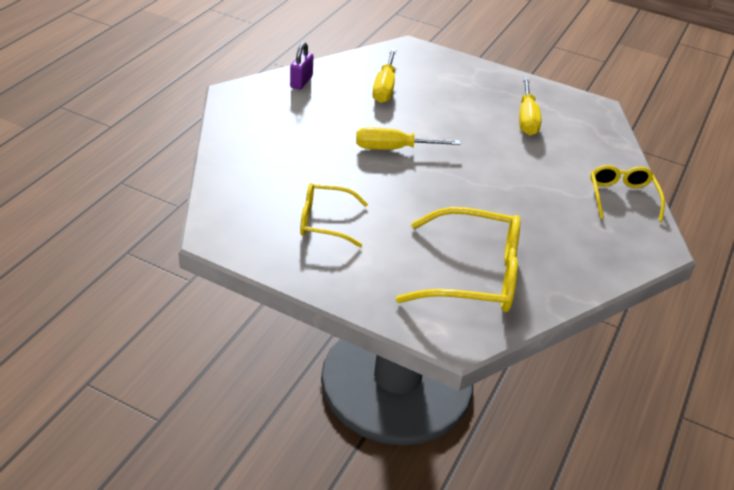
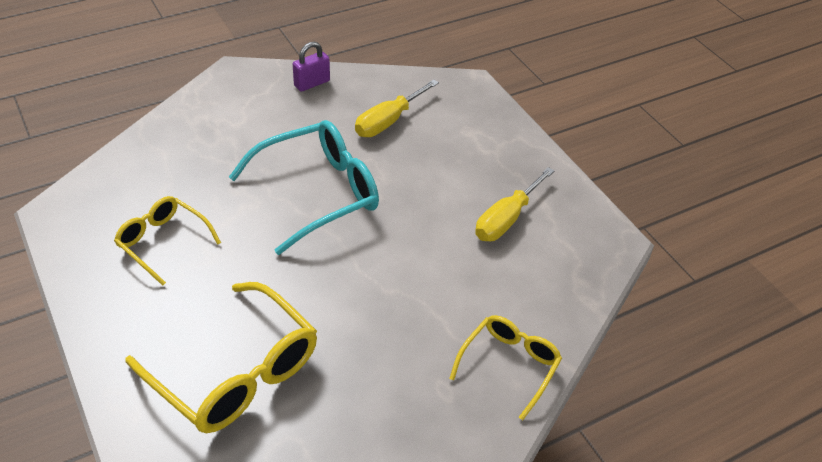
camera: 35 degrees right, 5 degrees up
(393, 148) = (318, 193): yellow screwdriver -> turquoise glasses

